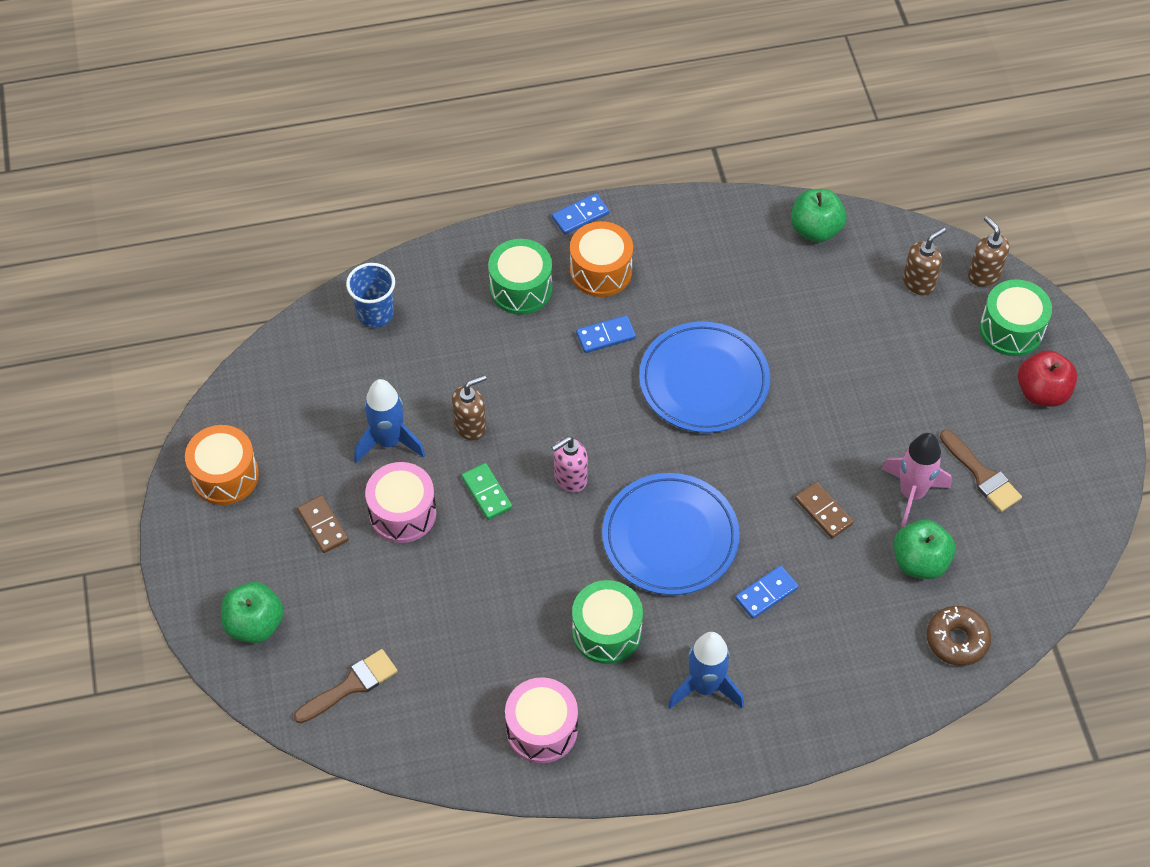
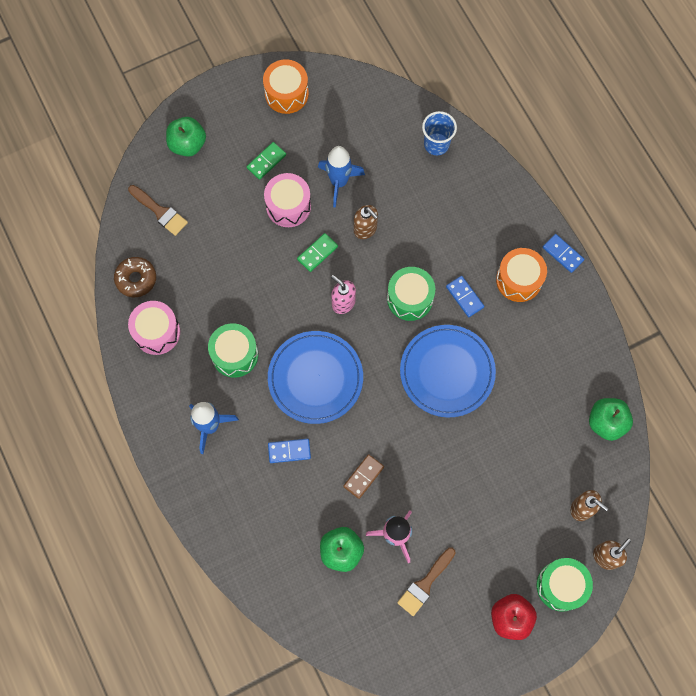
camera: 75 degrees right, 15 degrees up
(323, 525) = (266, 161): brown domino -> green domino
(521, 288) = (487, 231): green drum -> green drum (410, 298)
(766, 593) = (289, 451): blue domino -> blue domino turned 45 degrees counterclockwise
(957, 640) = (286, 588): brown donut -> brown donut (136, 279)

